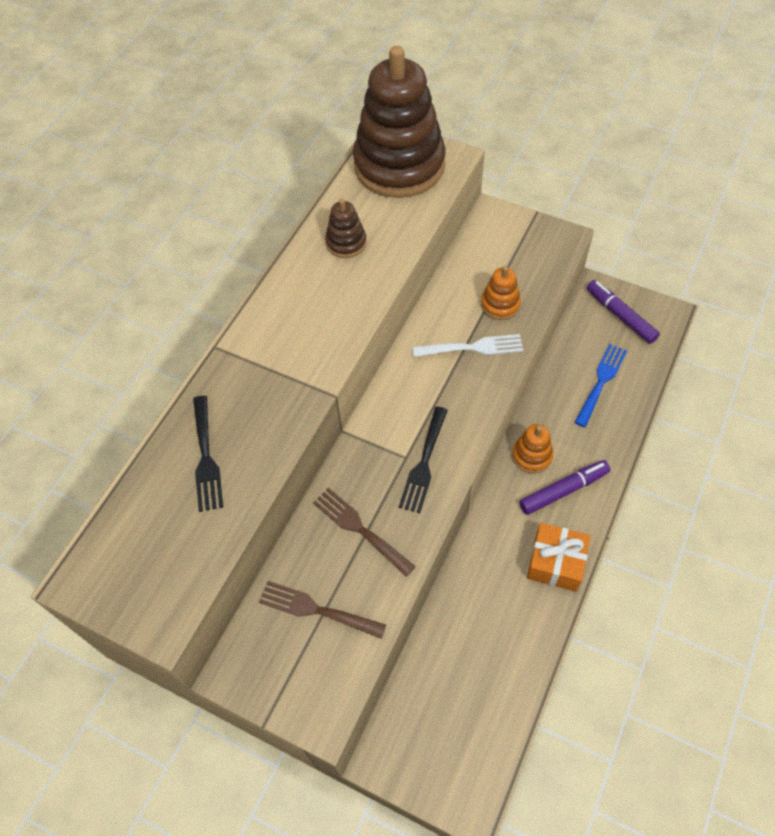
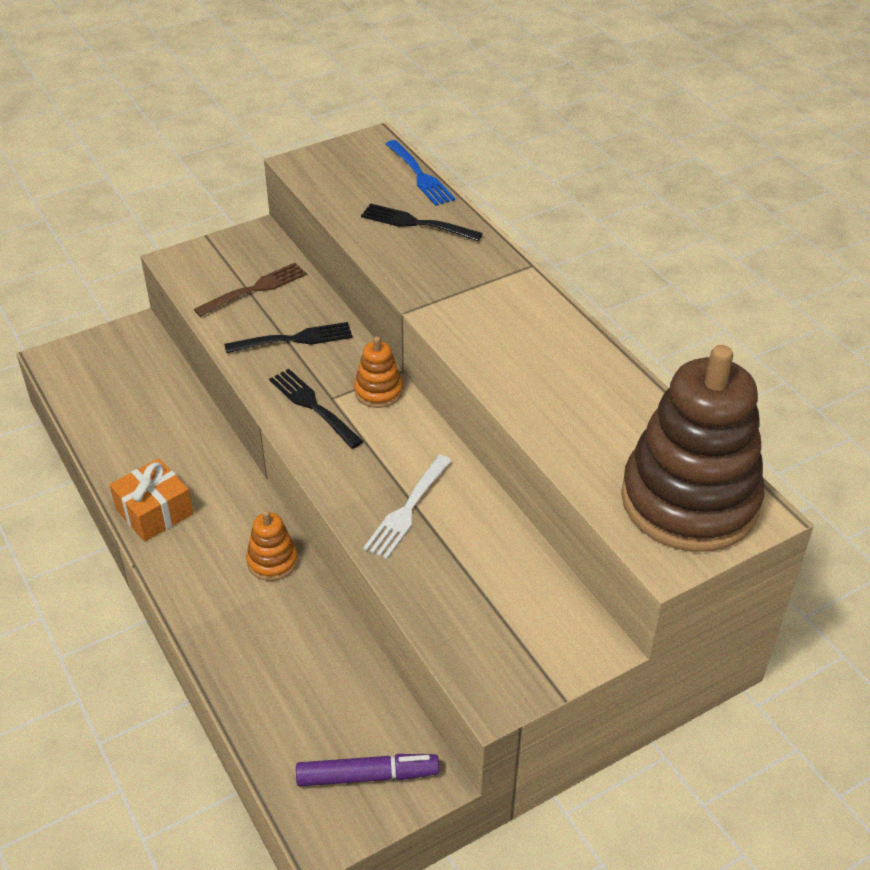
camera: 120 degrees right, 15 degrees down
(346, 243) = (592, 399): brown stacking toy -> none
(360, 529) = (294, 339): brown fork -> black fork
(500, 304) = (444, 567): orange stacking toy -> orange stacking toy (378, 391)
(563, 490) = (212, 562): purple marker -> none
(601, 382) = (296, 684): blue fork -> blue fork (420, 175)

